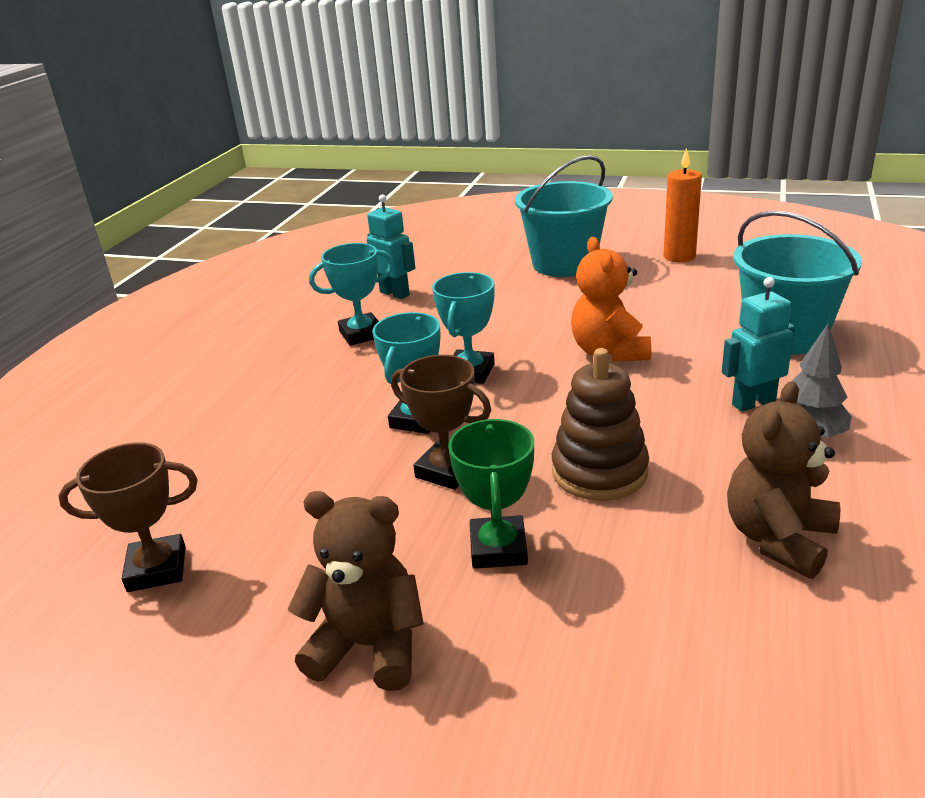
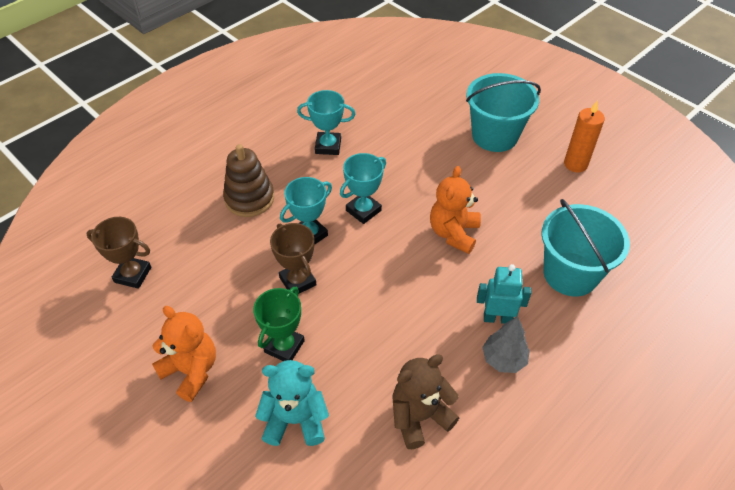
camera: 25 degrees right, 20 degrees up
(369, 646) = (191, 371): brown teddy bear -> orange teddy bear
(395, 293) = (372, 116): turquoise robot -> none
(599, 471) = (371, 323): brown stacking toy -> brown stacking toy (249, 198)
(606, 628) = (295, 420): none -> turquoise teddy bear

